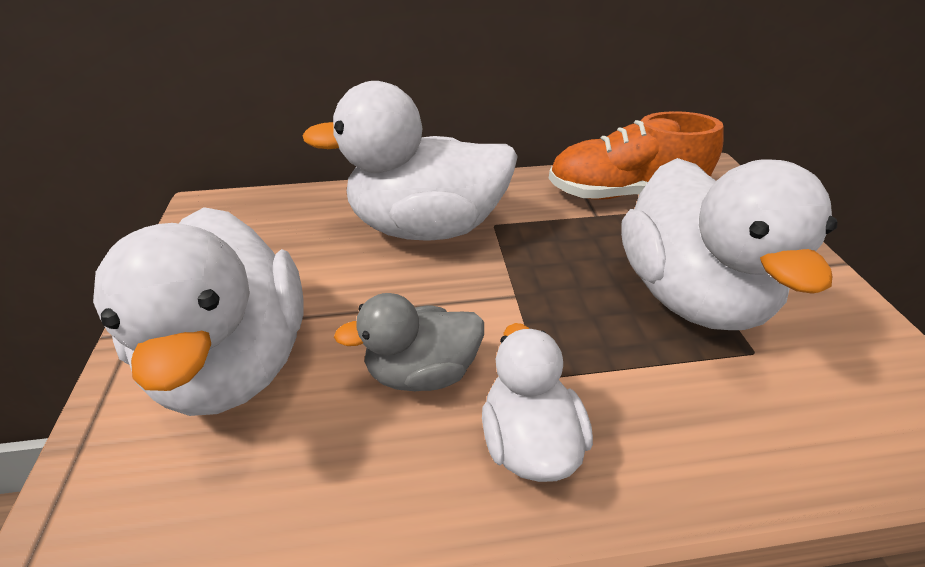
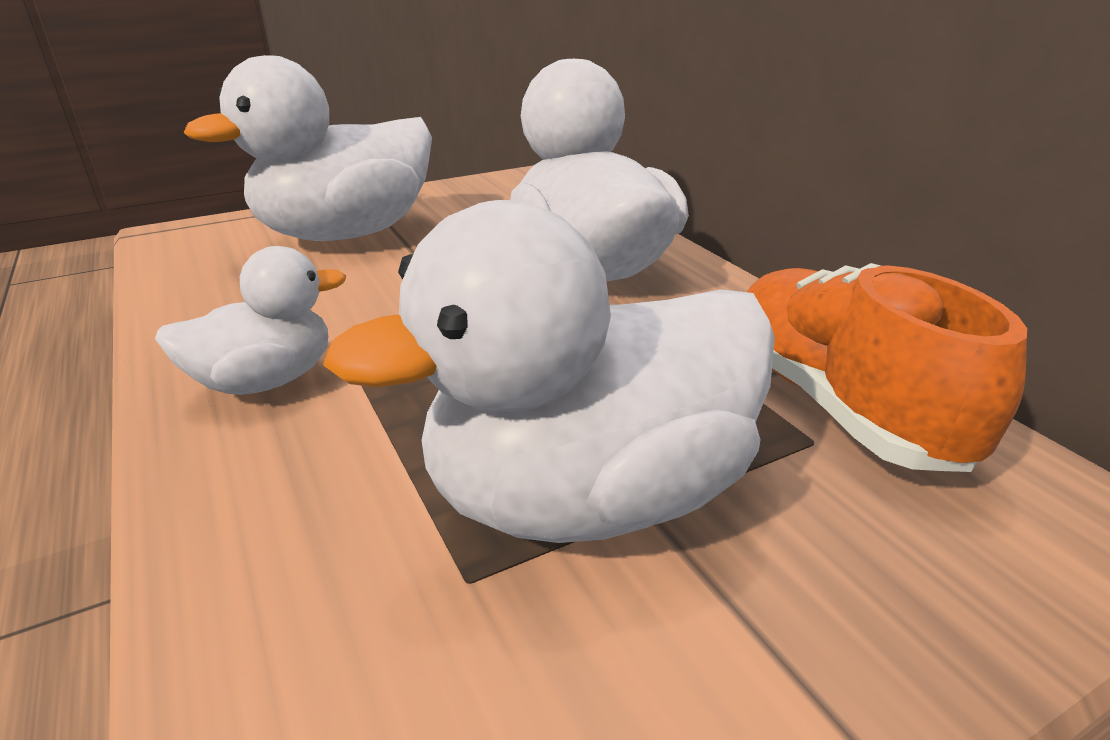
camera: 70 degrees right, 10 degrees down
(422, 371) = (351, 309): grey duck -> none

